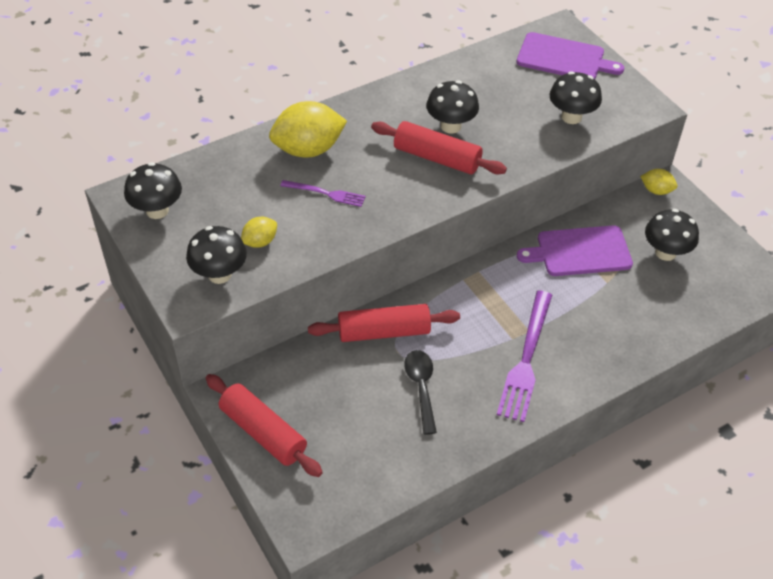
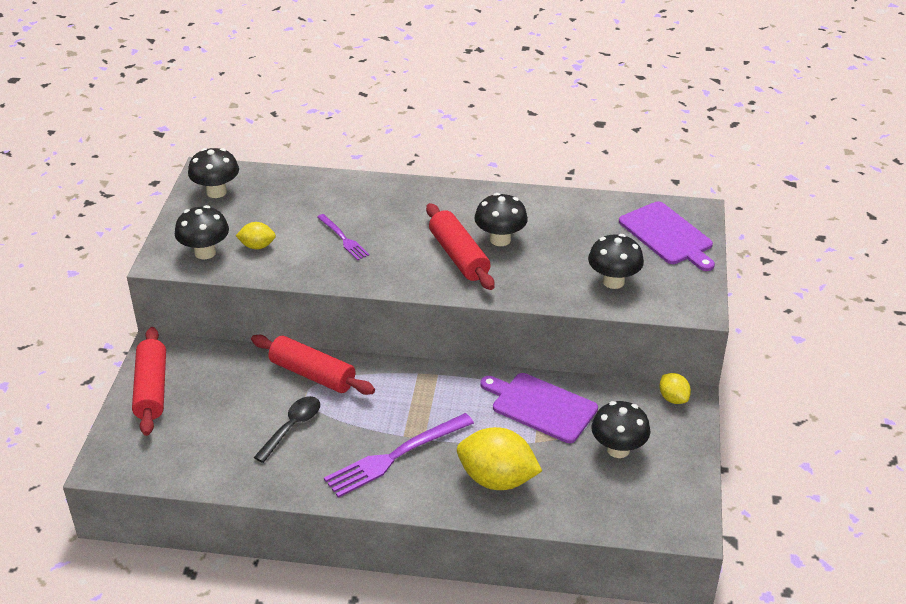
camera: 40 degrees right, 10 degrees down
(308, 149) = (369, 203): yellow lemon -> yellow lemon (497, 479)

